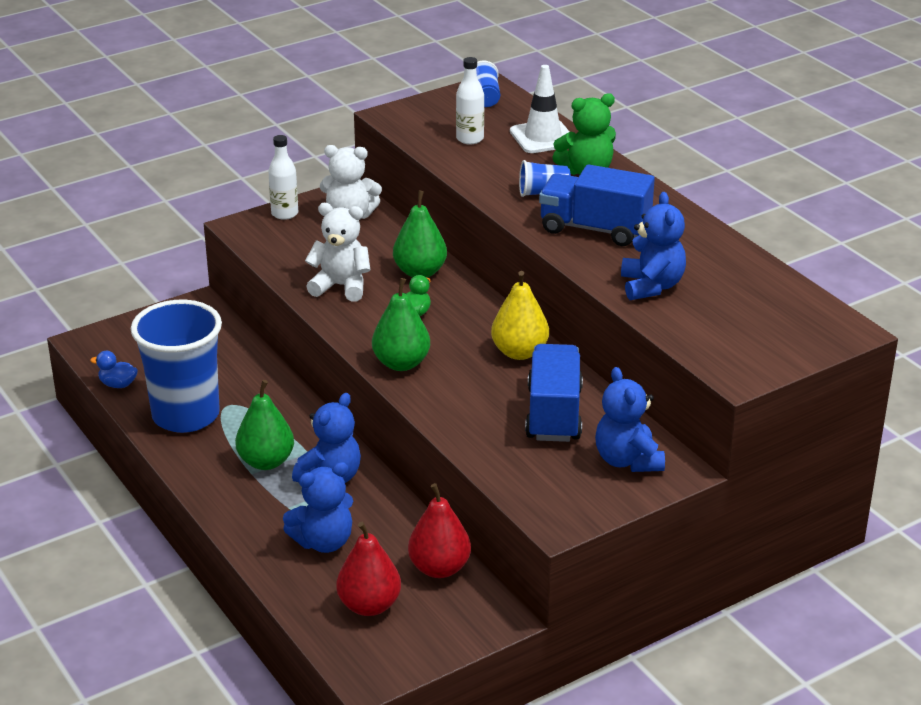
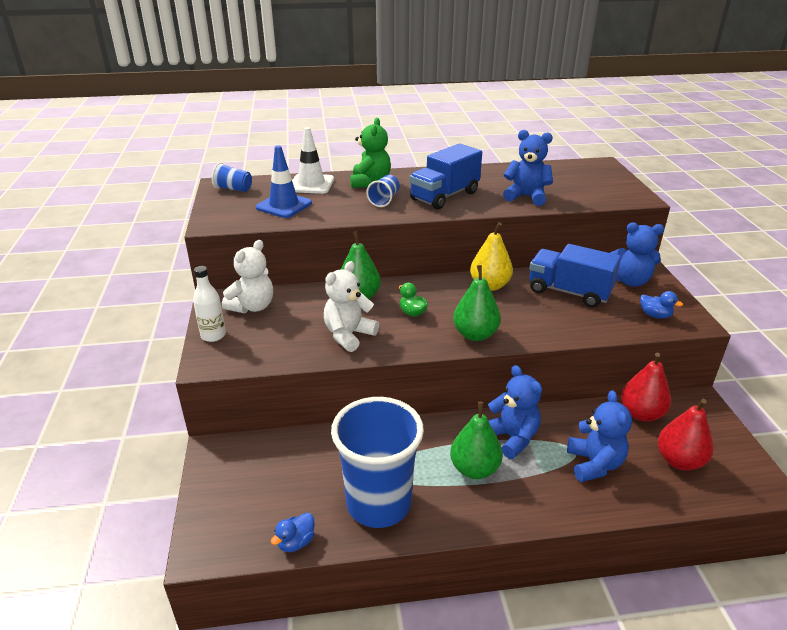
camera: 65 degrees left, 0 degrees up
(470, 139) = (284, 205): white bottle -> blue traffic cone
(549, 489) = (655, 315): none -> blue duck

